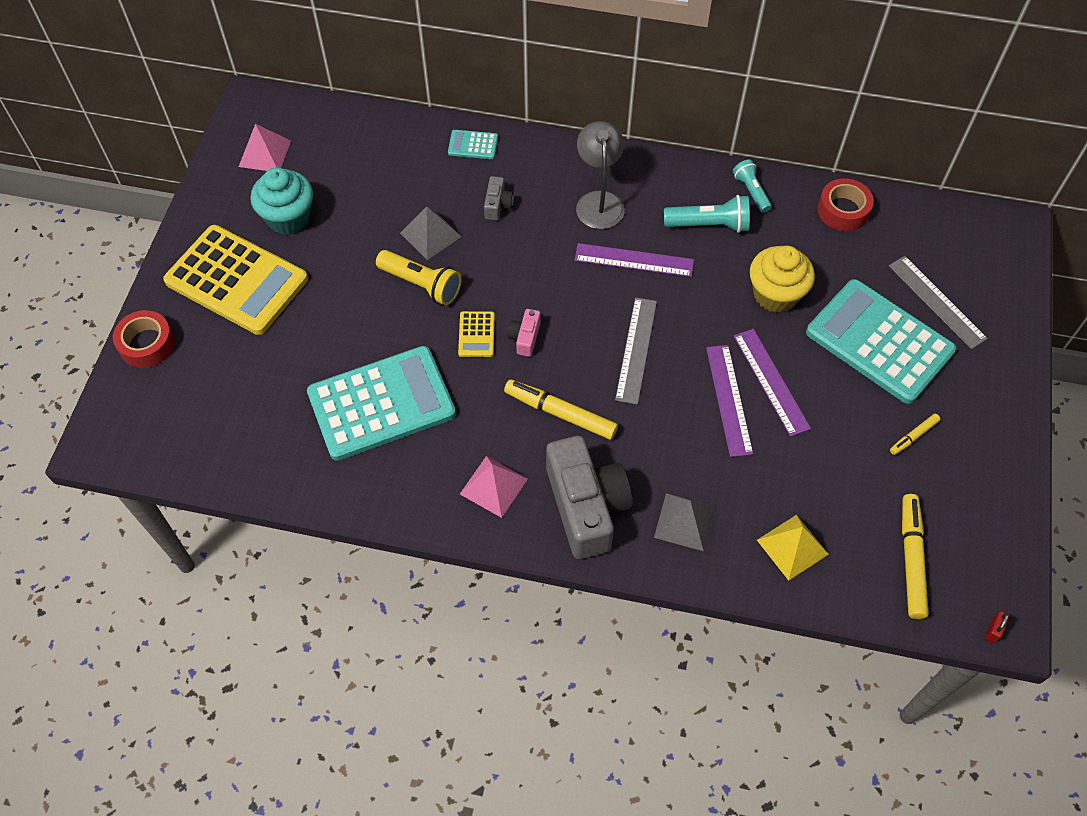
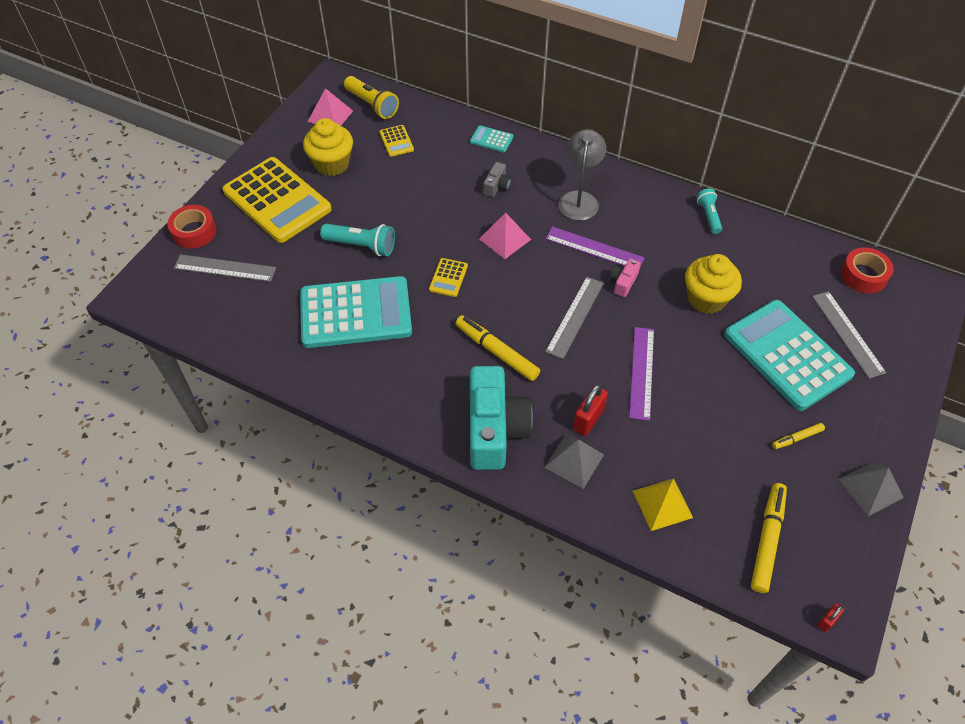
camera: 15 degrees right, 5 degrees down
(202, 382) = (225, 268): none -> grey ruler
(288, 218) = (332, 164): turquoise cupcake -> yellow cupcake
(358, 171) = (396, 141): none -> yellow calculator
(421, 284) = (417, 232): yellow flashlight -> yellow flashlight (372, 105)
(430, 234) = (437, 197): grey pyramid -> grey pyramid (870, 488)
(494, 486) = (424, 396): pink pyramid -> pink pyramid (505, 239)
(525, 338) = (486, 288): pink camera -> pink camera (623, 282)
(586, 506) = (495, 429): grey camera -> turquoise camera
(686, 469) = (588, 419): none -> red padlock
(709, 224) = (665, 234): turquoise flashlight -> turquoise flashlight (361, 246)
(771, 381) = (683, 366): purple ruler -> none
(843, 210) = (783, 245): red tape -> red tape (863, 275)

